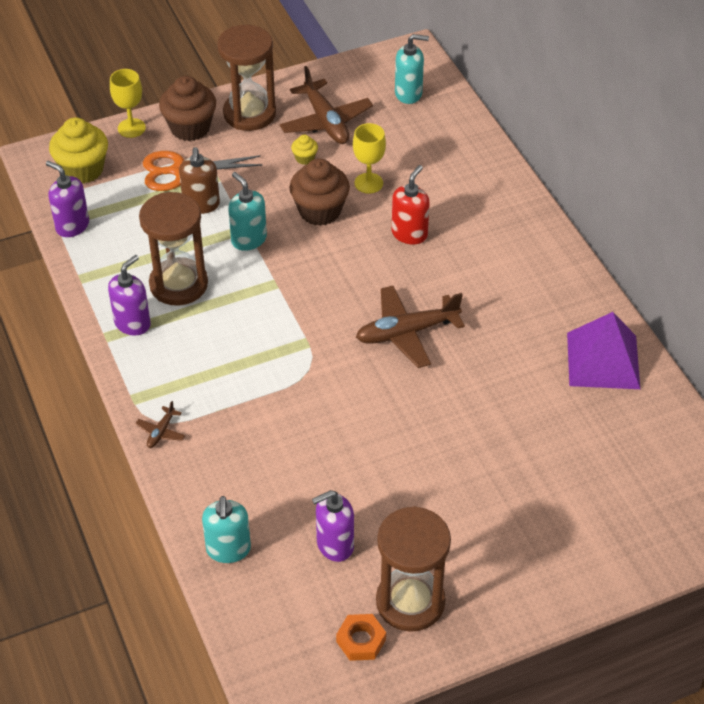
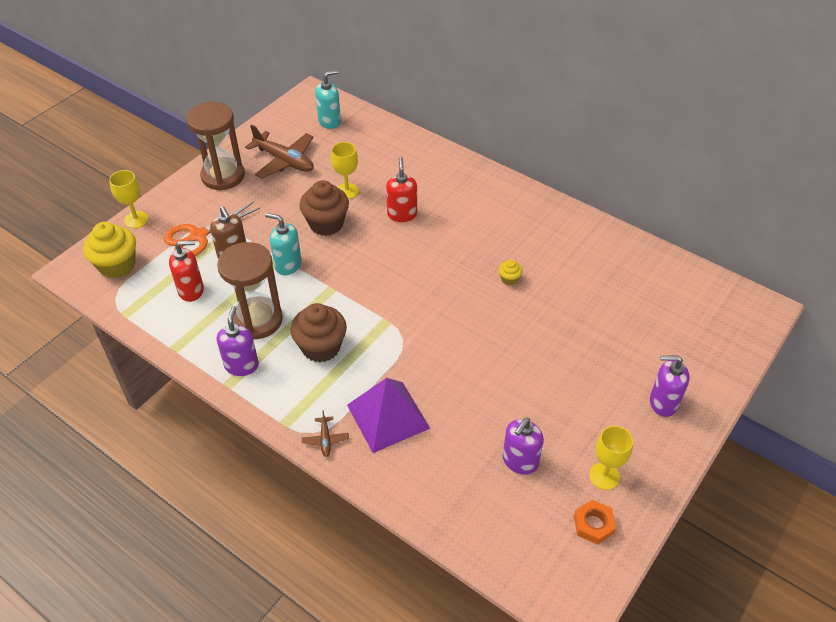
camera: 30 degrees left, 0 degrees up
(72, 226) = (138, 311): purple soap dispenser -> purple soap dispenser (663, 403)
(136, 226) = (191, 290): none -> red soap dispenser
(190, 128) = (184, 202): brown cupcake -> brown cupcake (321, 347)
(228, 549) = (445, 506): turquoise soap dispenser -> none
(305, 158) = (287, 191): yellow cupcake -> yellow cupcake (509, 279)
(407, 333) = (452, 283): brown plane -> none
(410, 602) = (604, 476): brown hourglass -> yellow goblet
(603, 360) = (594, 245): purple pyramid -> purple pyramid (388, 416)

